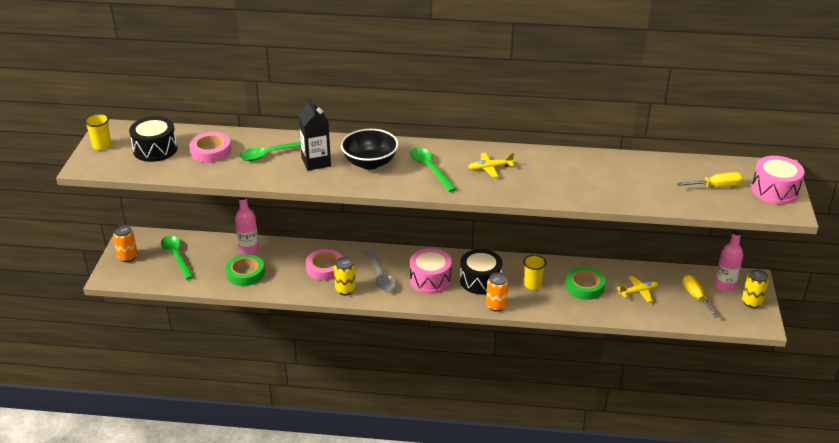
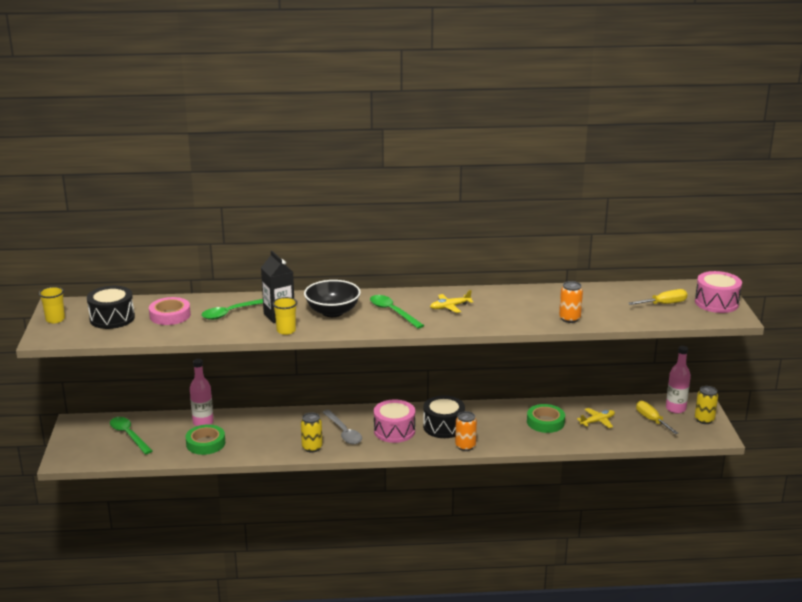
camera: 10 degrees left, 10 degrees down
(128, 257) = (77, 441): orange can -> orange can (569, 319)
(325, 268) = (286, 431): pink tape -> none
(532, 284) = (495, 425): yellow cup -> yellow cup (286, 330)

